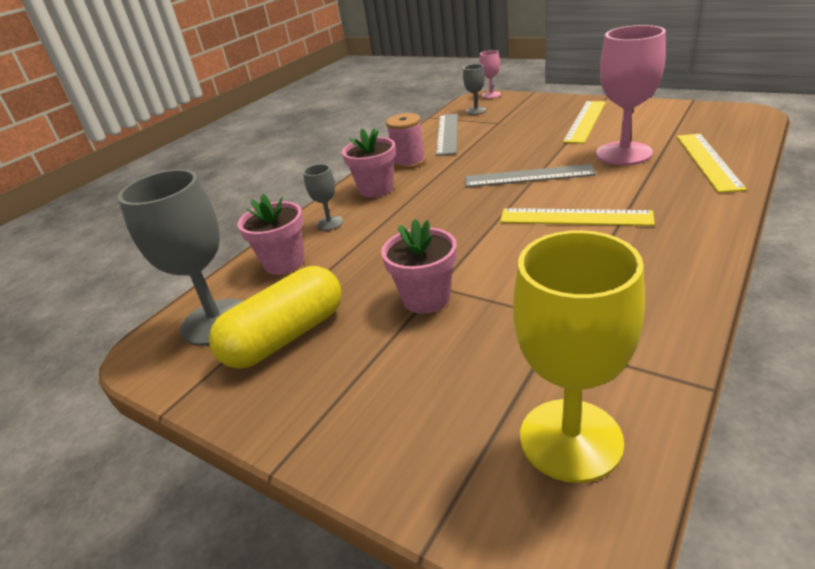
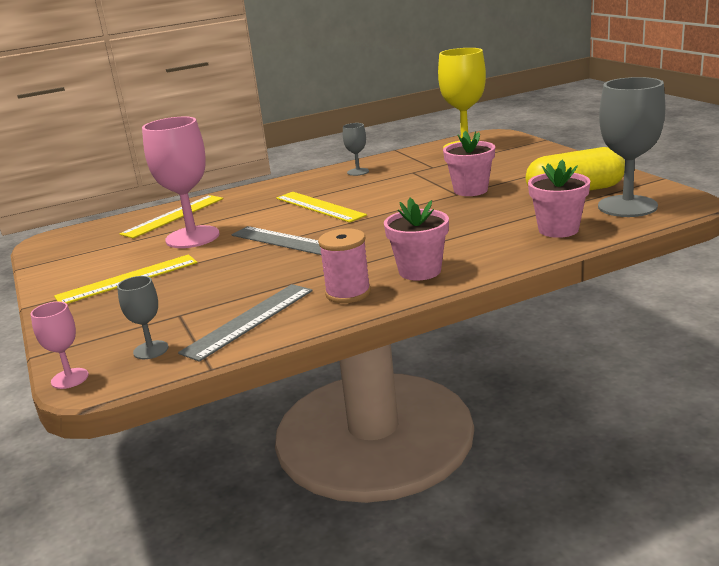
camera: 150 degrees left, 10 degrees down
(329, 223) = (496, 250): grey goblet -> grey goblet (358, 172)

